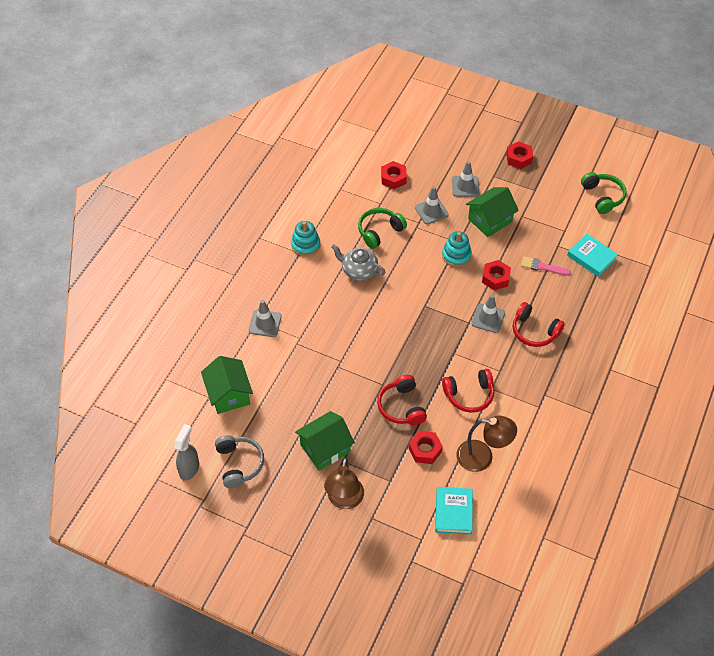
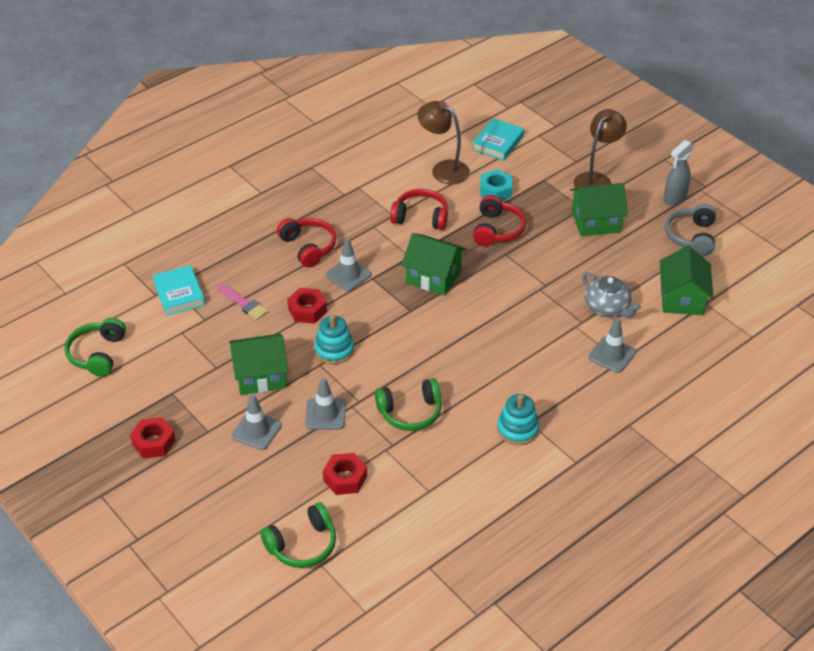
camera: 155 degrees left, 10 degrees down
(189, 468) = (746, 249): grey spray bottle -> grey spray bottle (674, 198)
(359, 270) = (465, 374): grey teapot -> grey teapot (607, 308)
(393, 136) = (302, 545): none -> green headphones
(425, 341) = (433, 277): none -> green house
(425, 450) = (495, 191): red nut -> turquoise nut

